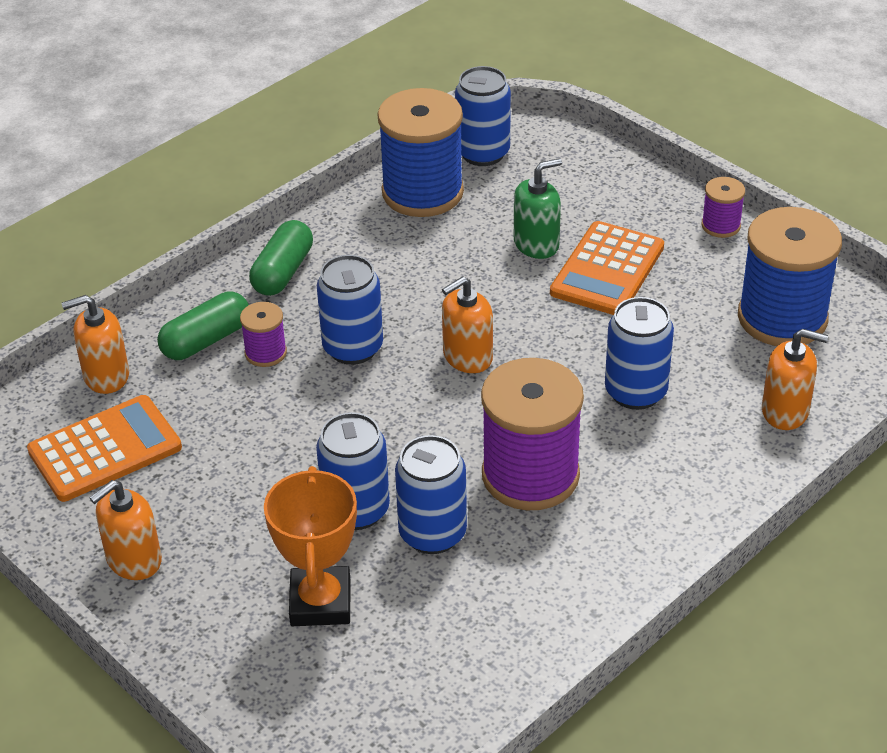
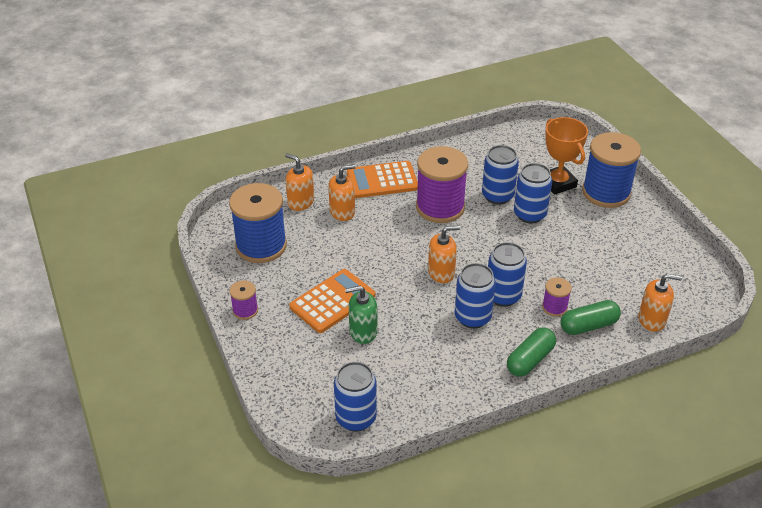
camera: 160 degrees left, 0 degrees up
(105, 449) = (654, 277): orange calculator -> orange calculator (382, 180)
(133, 560) = (642, 221): orange soap dispenser -> orange soap dispenser (342, 212)
(320, 602) = (558, 183): orange trophy -> orange trophy turned 45 degrees counterclockwise
(422, 192) = (414, 396): blue spool -> blue spool (606, 192)
(635, 392) = (365, 230): blue can -> blue can (472, 317)

